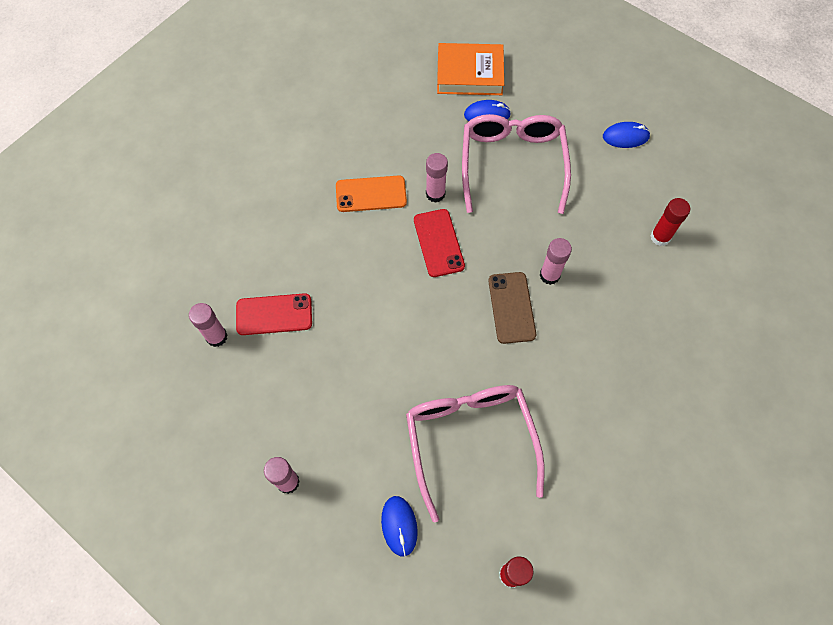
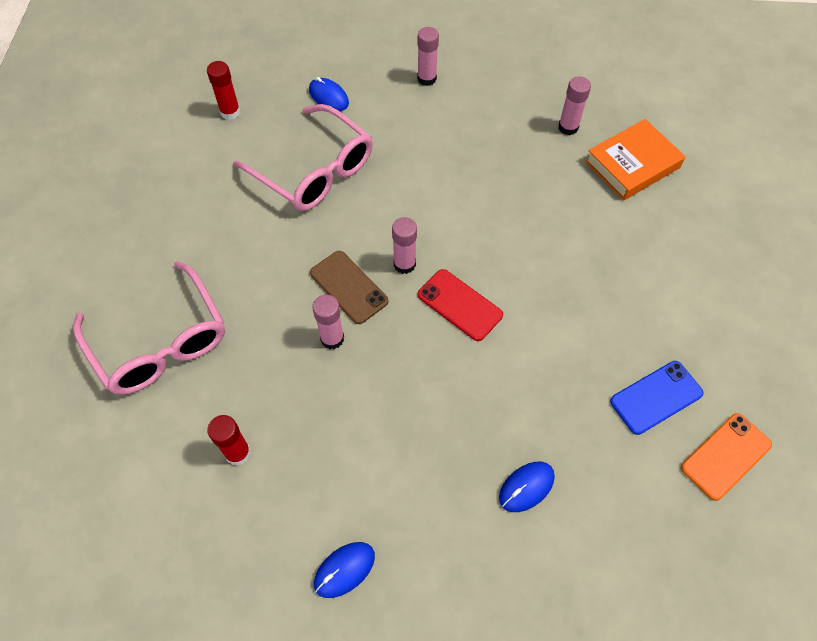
camera: 145 degrees right, 5 degrees down
(274, 314) = (542, 166): red phone -> none
(364, 112) = (656, 397): none -> blue phone
(371, 194) = (563, 312): orange phone -> orange phone (725, 456)
(435, 194) = (503, 352): pink glue stick -> pink glue stick (404, 264)
(469, 74) = (592, 535): orange book -> orange book (632, 164)
(512, 164) = (451, 438): pink glasses -> pink glasses (159, 341)

